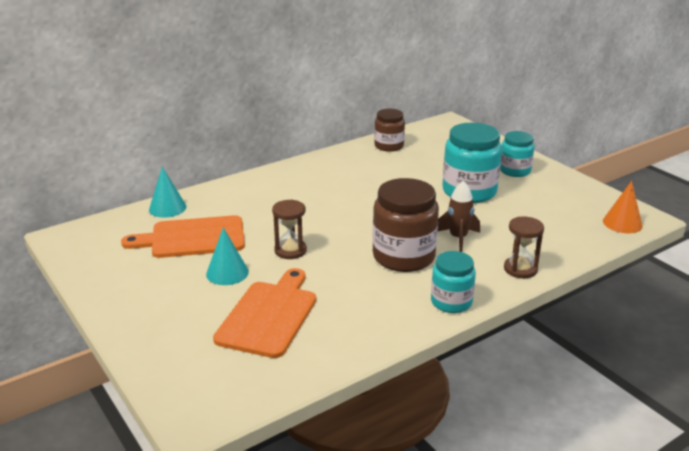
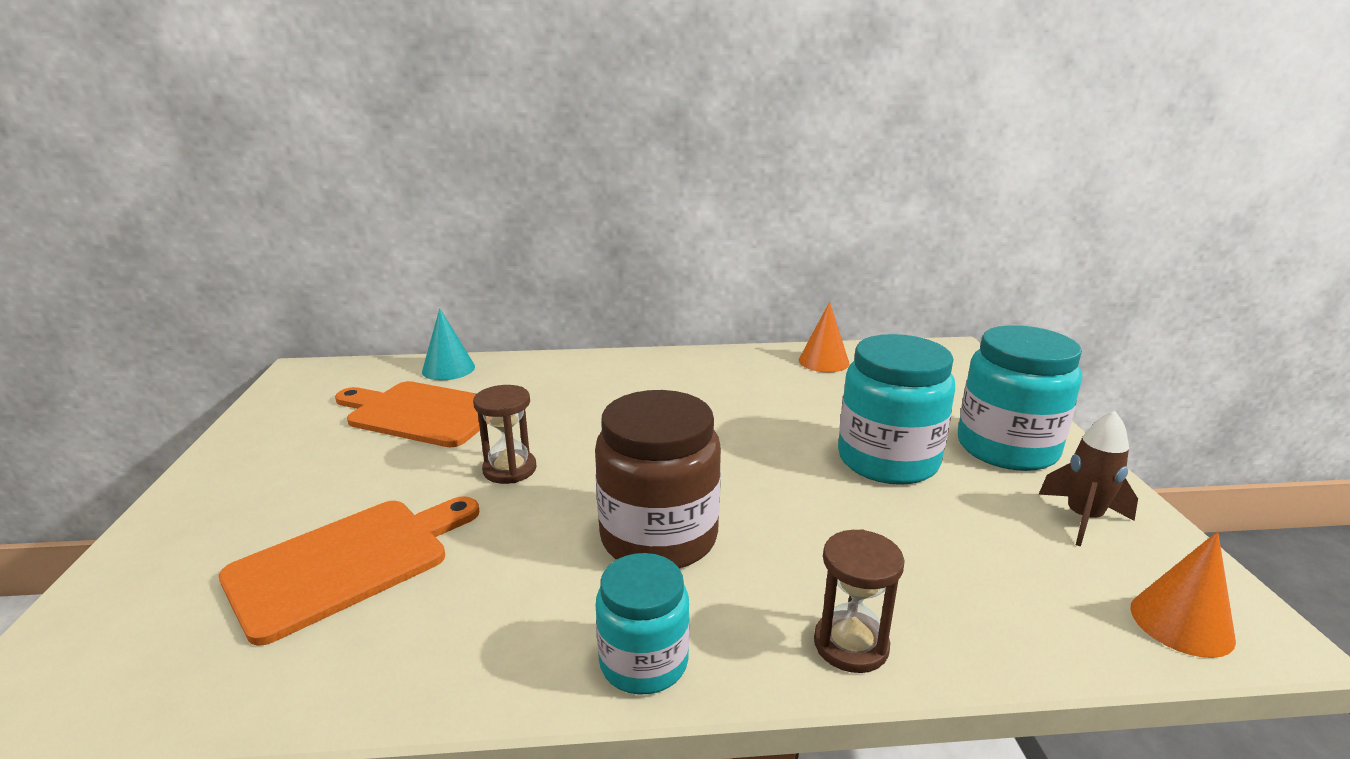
camera: 30 degrees right, 5 degrees down
(227, 273) = (391, 474): turquoise cone -> none
(389, 146) = (823, 361): brown jar -> orange cone
(458, 238) = (786, 536): brown rocket -> brown rocket (1083, 518)
(515, 171) = (1007, 448): turquoise jar -> turquoise jar, size x1.64

